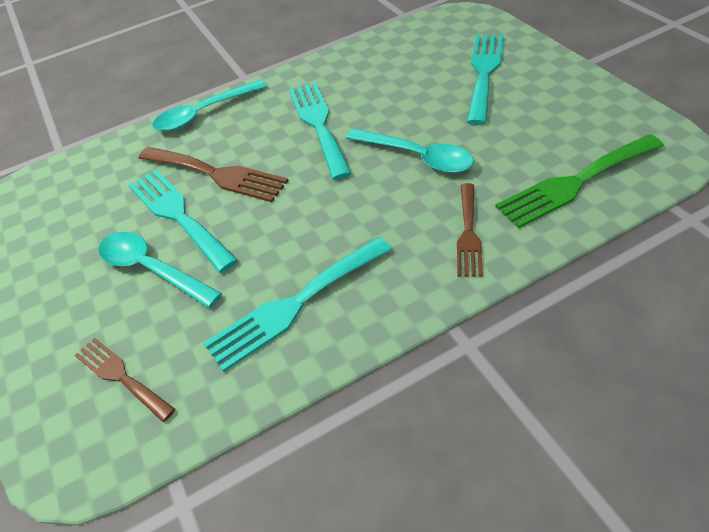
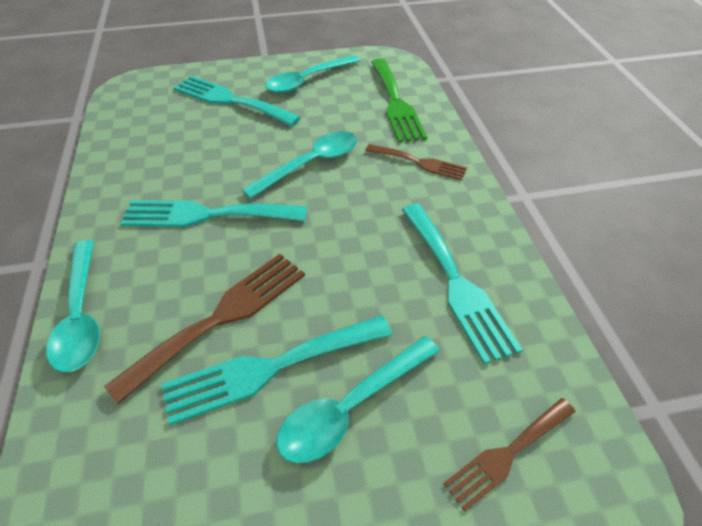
camera: 80 degrees left, 0 degrees up
(562, 104) = (307, 81): none -> turquoise spoon

